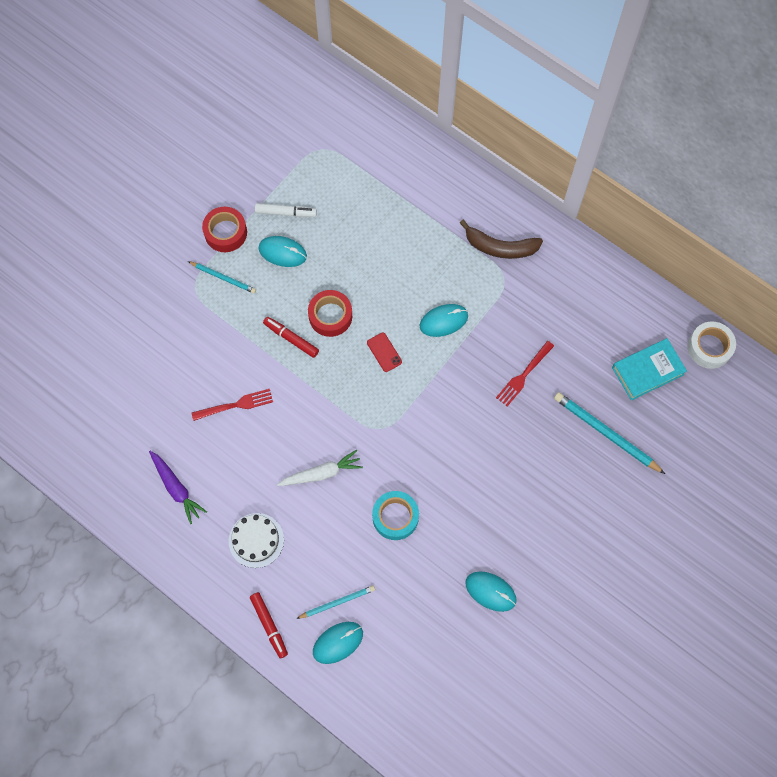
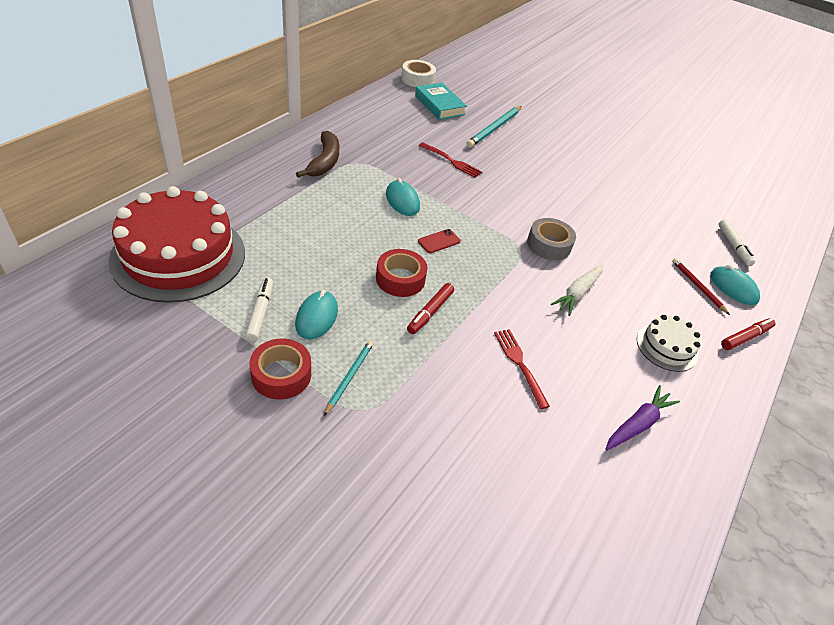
camera: 100 degrees left, 25 degrees down
(321, 473) = (578, 293): white carrot -> white carrot turned 120 degrees counterclockwise
(337, 602) = (697, 286): turquoise pencil -> red pencil
(346, 147) = (178, 256): none -> red cake
(389, 459) = (549, 245): none -> grey tape
(395, 517) = (603, 244): turquoise tape -> none
(406, 673) = (733, 246): none -> white marker
(490, 591) = (643, 195): turquoise mouse -> none

